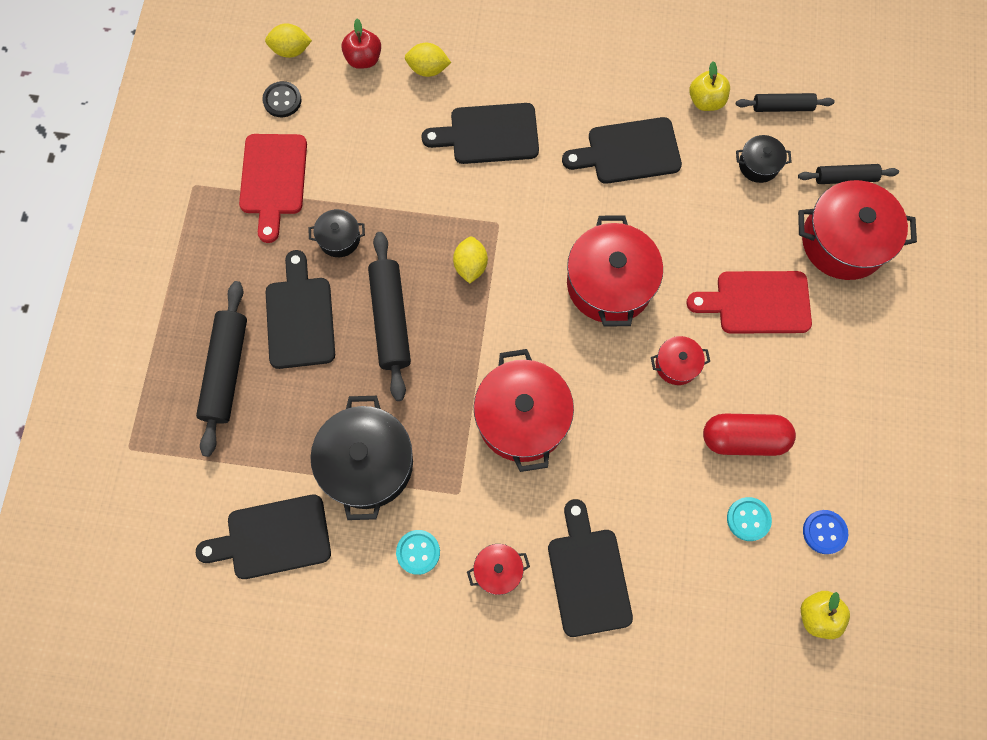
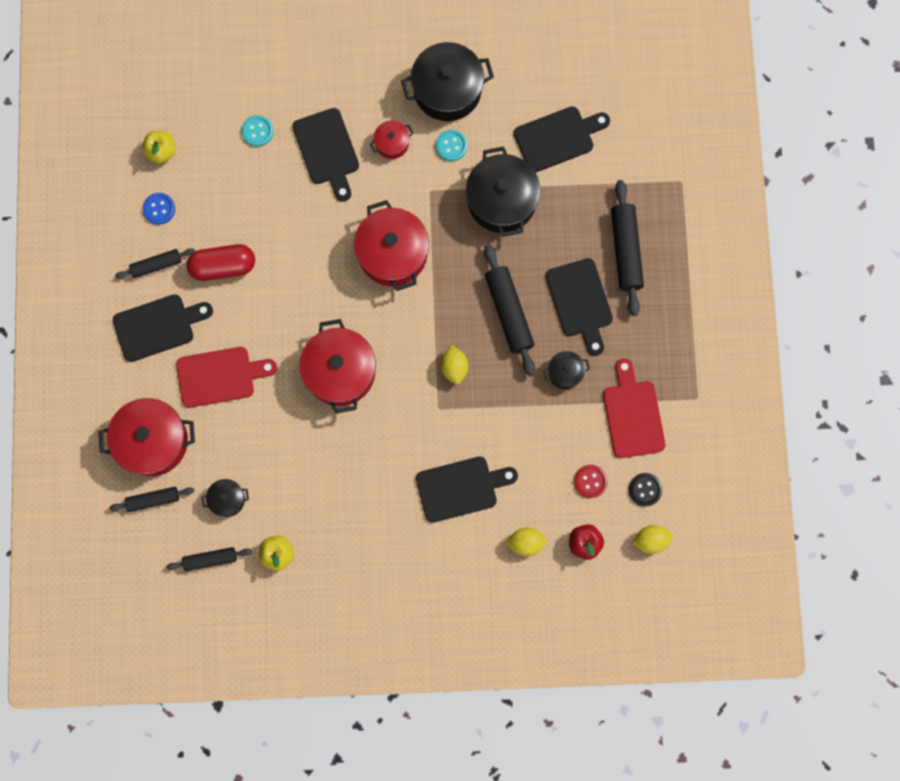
camera: 170 degrees right, 5 degrees up
(341, 118) = (590, 481): none -> red button
(407, 636) = (447, 90): none -> black pot
(628, 152) = (339, 492): black cutting board -> black cutting board (158, 326)
(676, 364) = (279, 315): red pot -> none
(748, 519) = (215, 208): turquoise button -> turquoise button (257, 131)
(831, 455) = (156, 265): none -> black rolling pin

